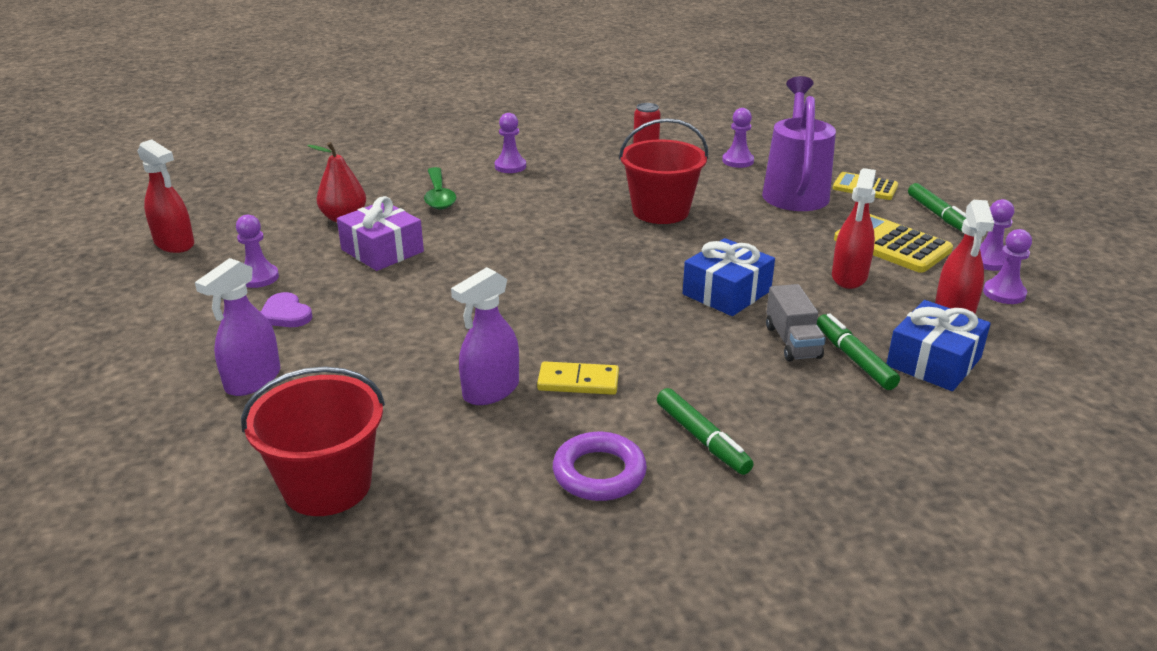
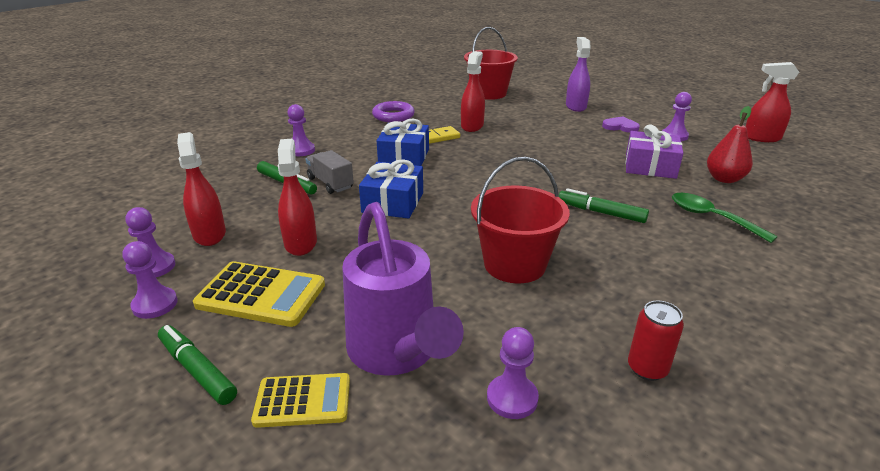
camera: 150 degrees right, 0 degrees up
(490, 391) = (472, 126): purple spray bottle -> red spray bottle
(510, 166) = (732, 276): purple pawn -> purple pawn (301, 150)
(702, 439) = (357, 133): green marker -> green marker (601, 212)
(933, 362) = (232, 195): blue gift -> blue gift (404, 157)

